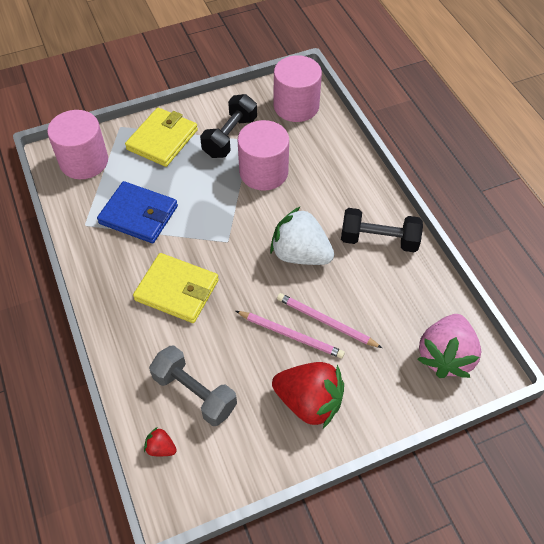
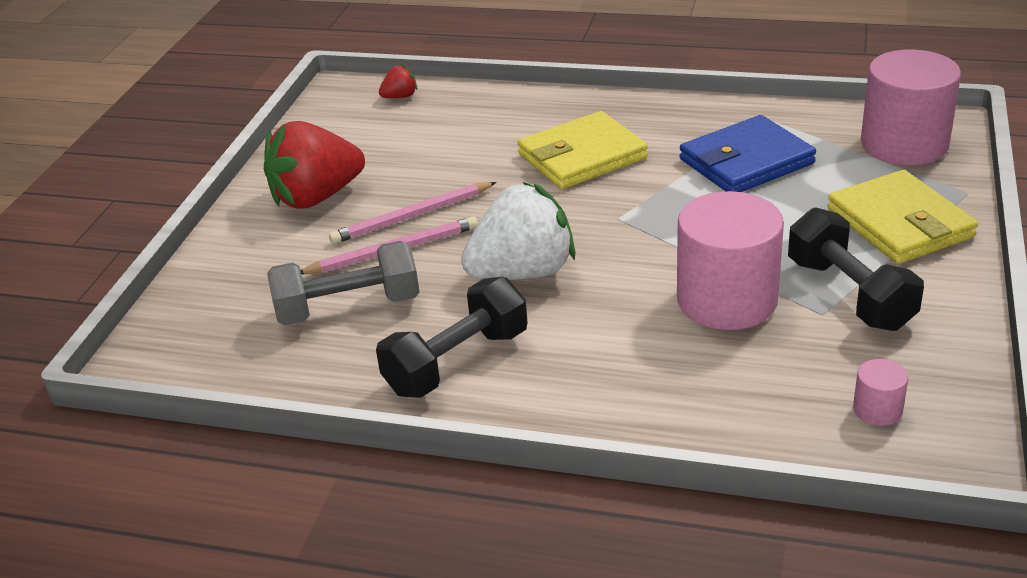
camera: 130 degrees right, 20 degrees down
(194, 393) = (430, 130): grey dumbbell -> grey dumbbell (348, 307)
(296, 106) = (877, 410): pink cylinder -> pink cylinder, size x0.43
(445, 356) = (213, 329): pink strawberry -> none

